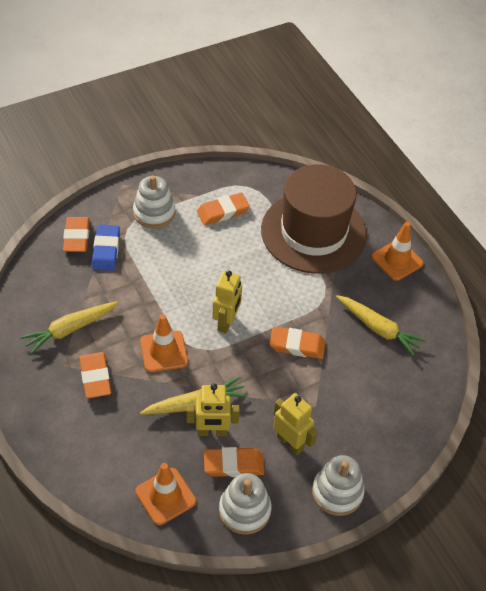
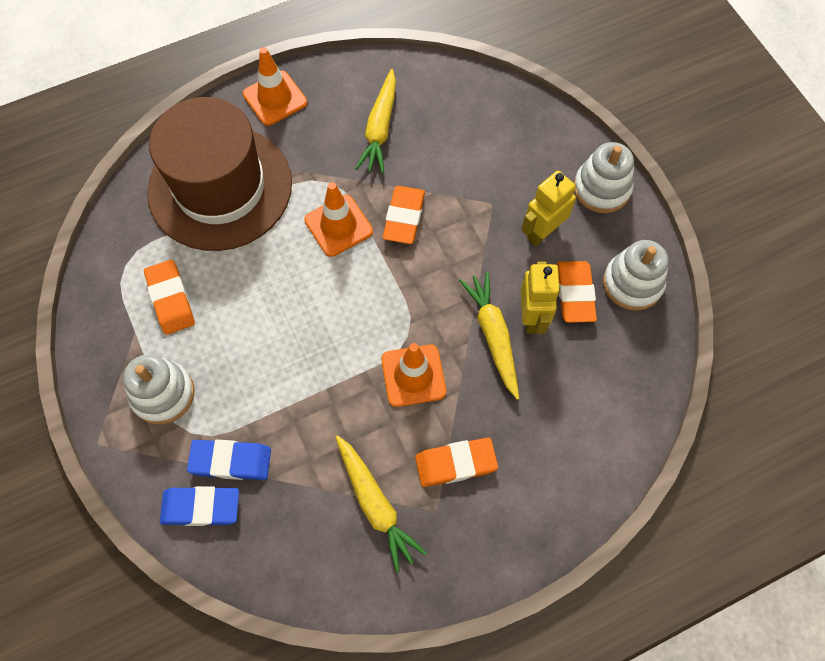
camera: 85 degrees left, 15 degrees up
(76, 237) = (201, 507): orange eraser -> blue eraser
(165, 496) = (623, 370): orange traffic cone -> orange traffic cone (338, 226)
(226, 322) = (367, 298): yellow robot -> none
(378, 328) = (380, 128): yellow carrot -> yellow carrot turned 150 degrees clockwise

